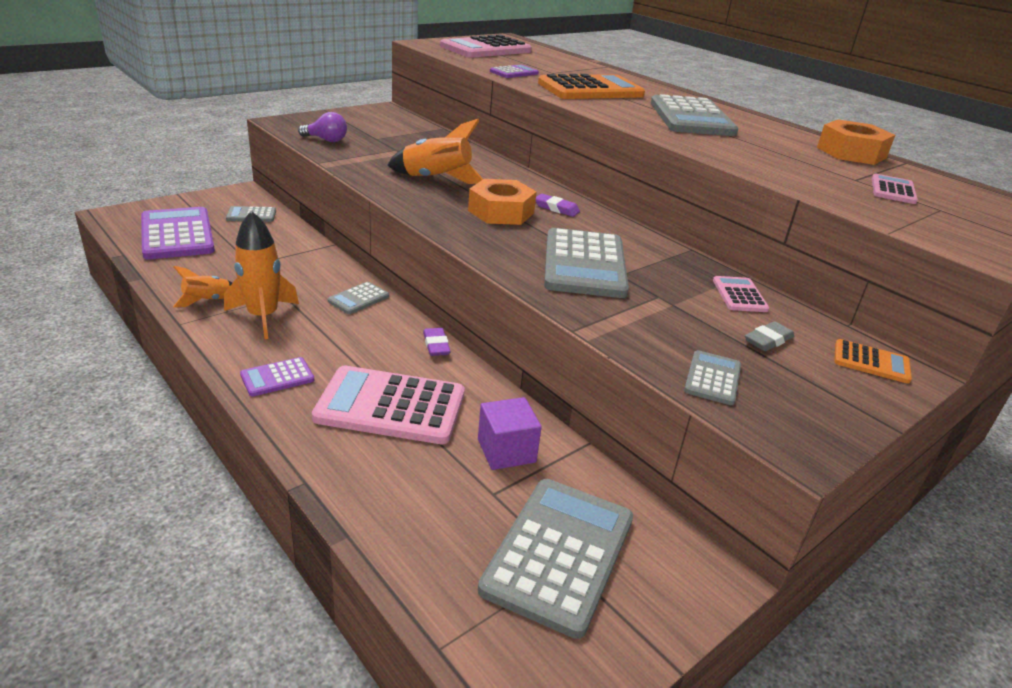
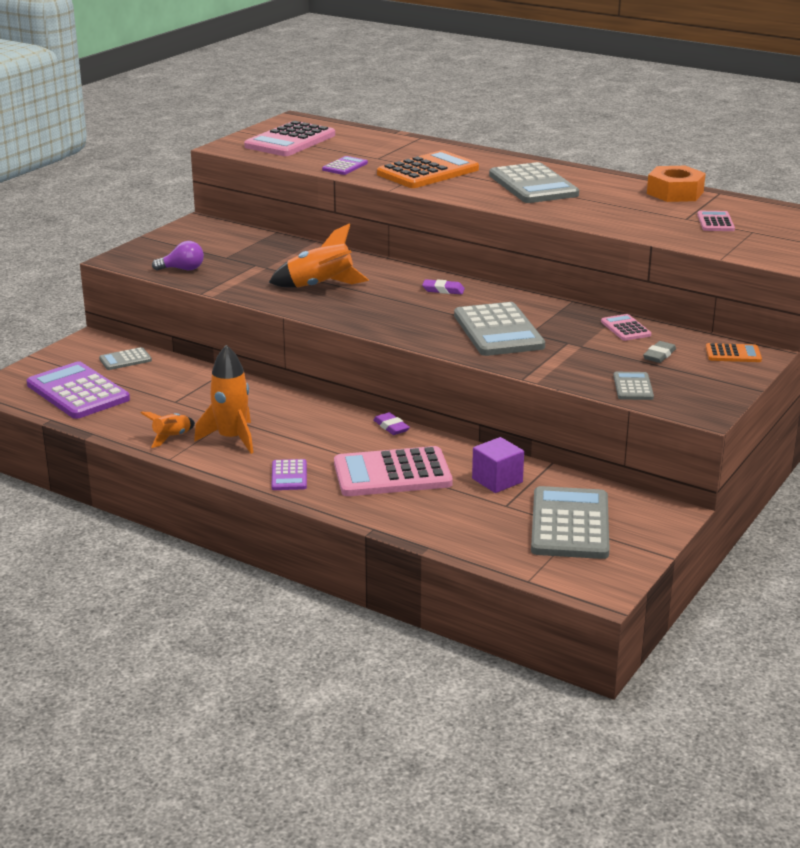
camera: 15 degrees left, 5 degrees down
(277, 377) = (289, 476): purple calculator -> purple calculator turned 45 degrees counterclockwise
(358, 299) = (296, 408): grey calculator -> none
(501, 212) = (400, 303): orange nut -> none

